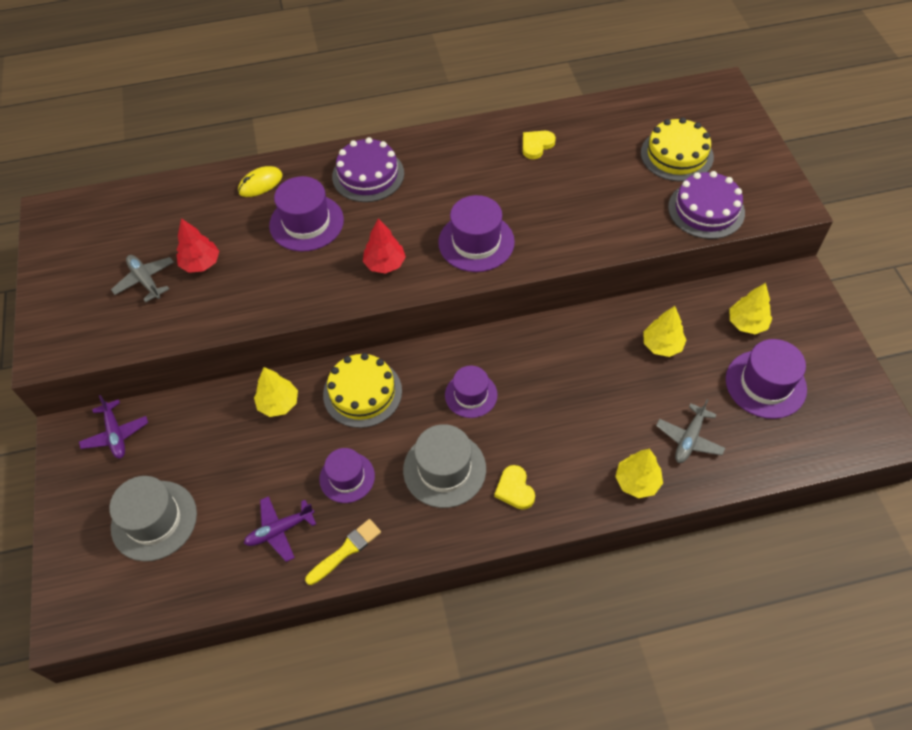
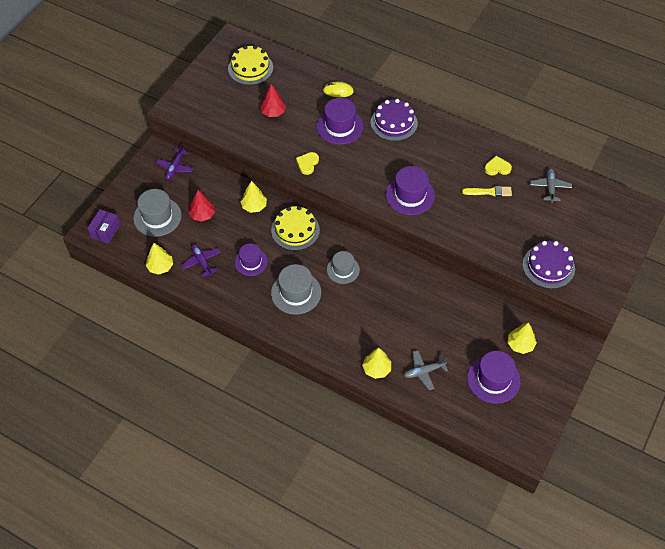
camera: 40 degrees right, 0 degrees up
(92, 602) = (106, 231): none -> purple box
(145, 280) = (242, 103): grey plane -> grey plane (550, 187)
(279, 530) = (202, 261): purple plane -> purple plane turned 45 degrees clockwise
(346, 550) = (220, 292): yellow brush -> yellow brush (489, 192)
(385, 264) = (355, 174): red tree -> red tree (202, 215)
(471, 395) = (343, 270): purple hat -> grey hat
(515, 489) = (317, 326): yellow heart -> yellow heart (307, 164)
(662, 345) = (462, 320): yellow tree -> yellow tree (160, 267)
(676, 155) = (568, 227): yellow cake -> yellow cake (250, 68)

